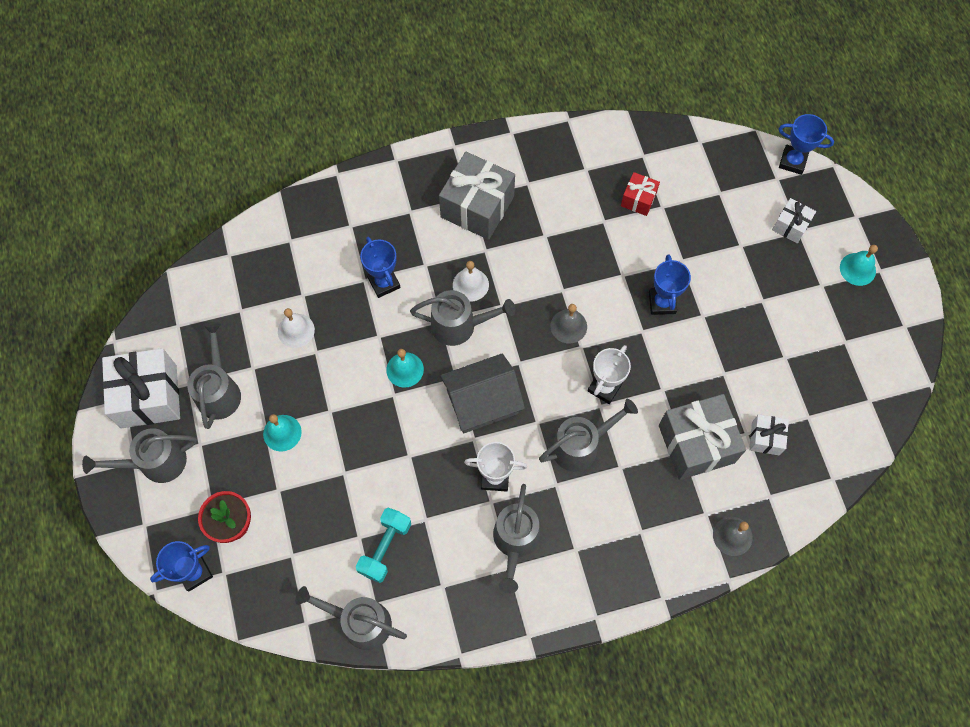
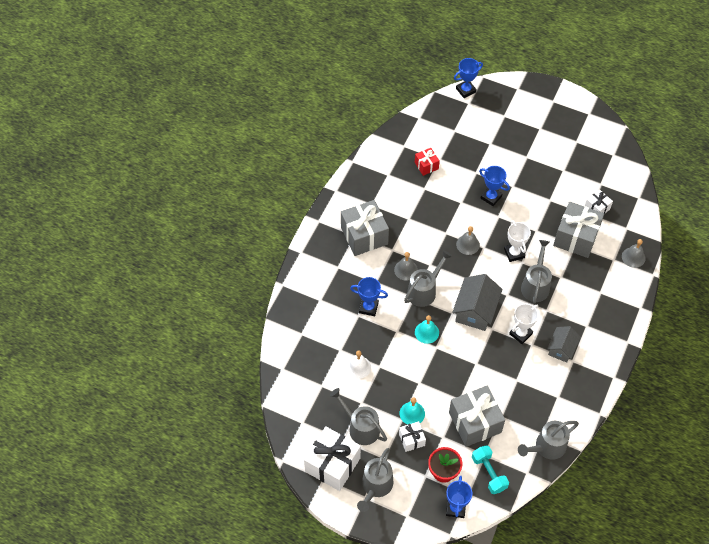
camera: 50 degrees left, 10 degrees down
(326, 512) = (475, 422): none -> grey gift
(385, 548) = (516, 408): turquoise dumbbell -> turquoise dumbbell (489, 473)
(470, 284) = (406, 270): white bell -> grey bell
(515, 541) = (561, 349): grey watering can -> grey house
(790, 226) = (498, 117): white gift -> white gift (411, 439)
(857, 269) = (544, 109): turquoise bell -> none

